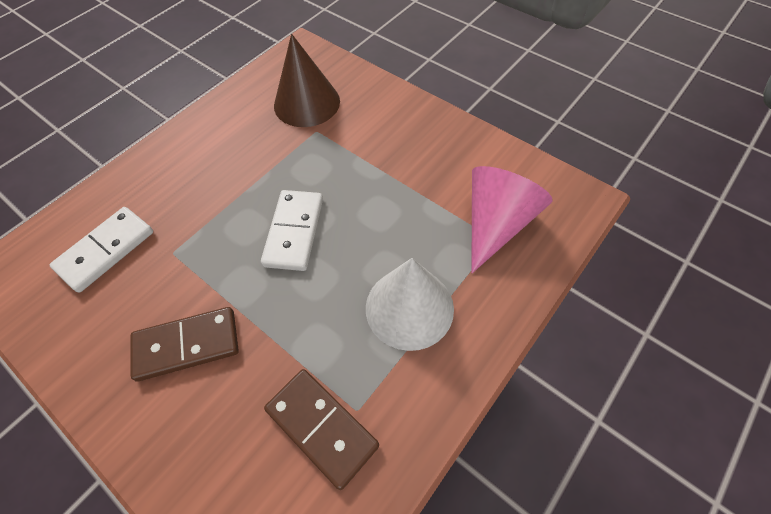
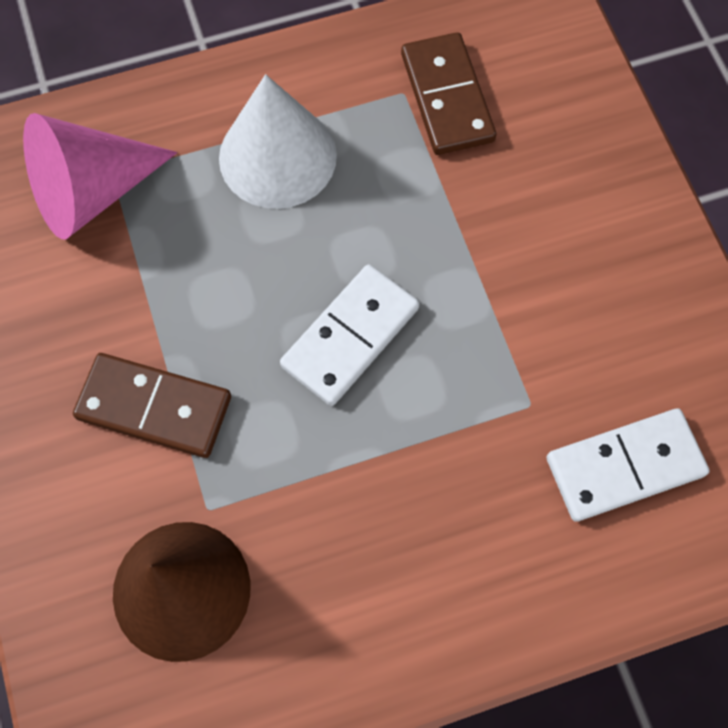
camera: 150 degrees left, 10 degrees up
(187, 345) = (554, 260): brown domino -> brown domino (154, 407)

